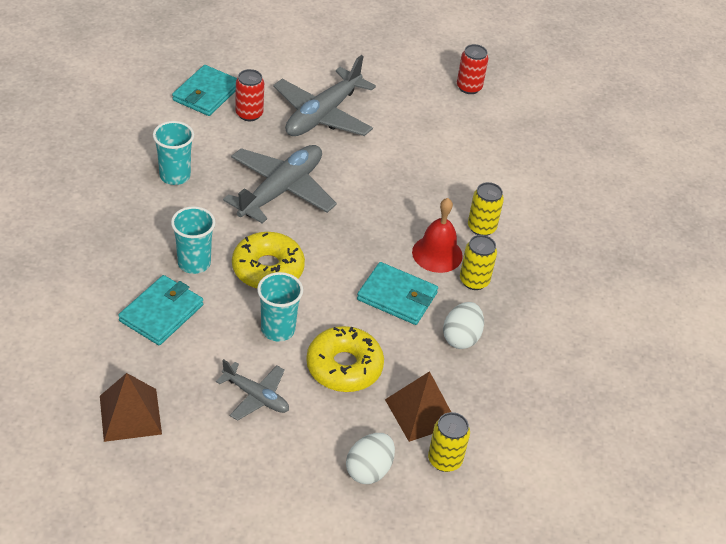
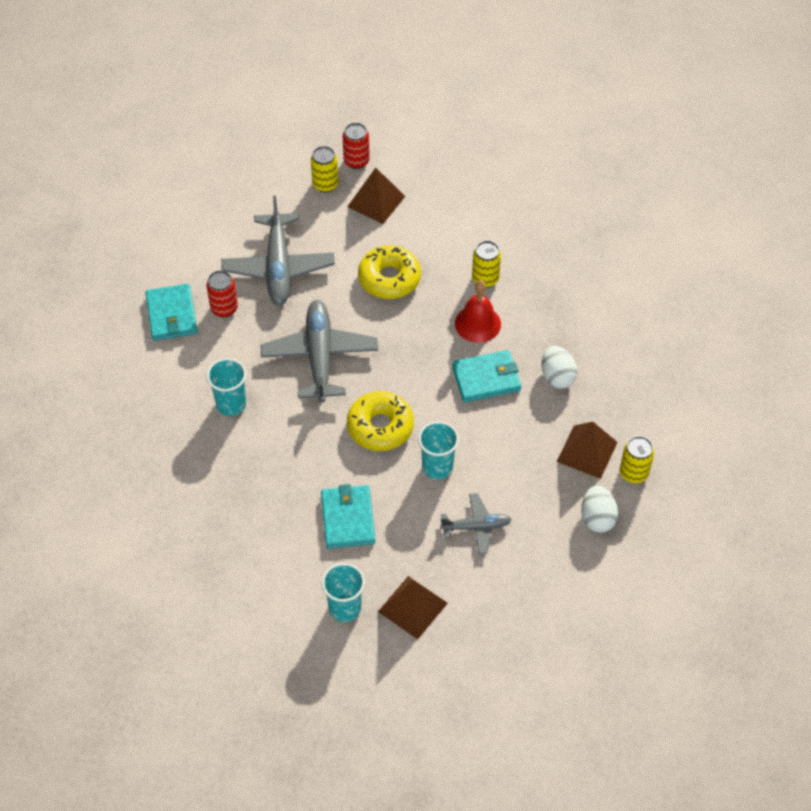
camera: 35 degrees left, 10 degrees up
(194, 263) = (326, 463): turquoise cup -> turquoise cup (345, 608)
(344, 367) = (508, 459): yellow donut -> yellow donut (389, 278)
(453, 121) = (376, 201): none -> brown pyramid
(474, 281) = (522, 326): yellow can -> yellow can (325, 184)

